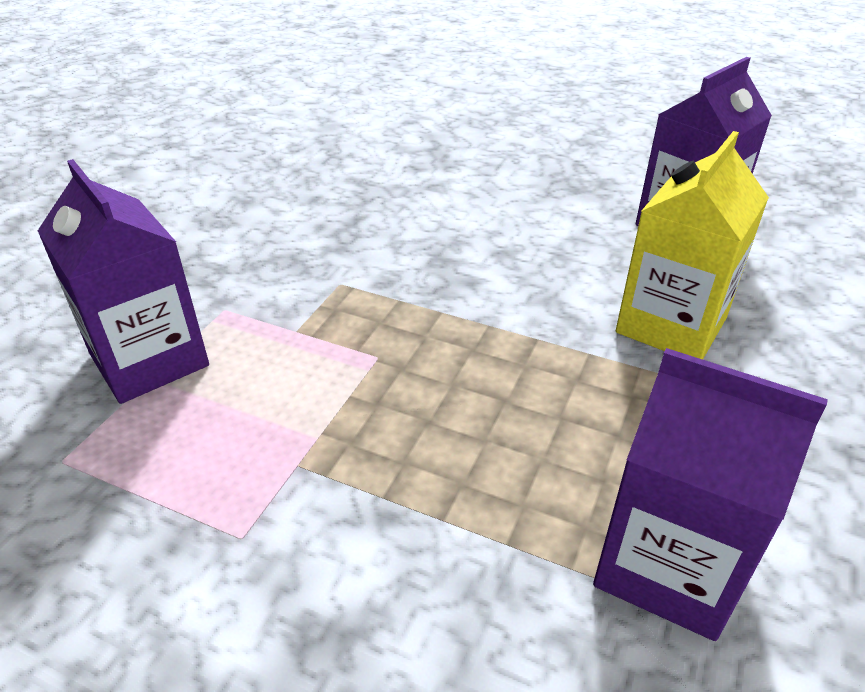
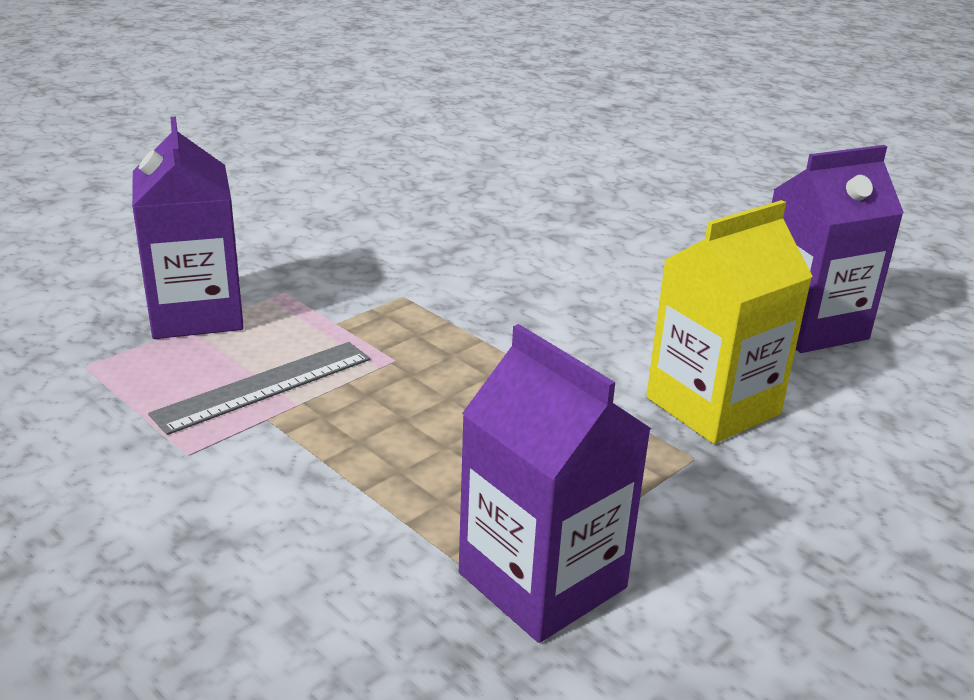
camera: 20 degrees right, 10 degrees down
(271, 426) = (264, 386): none -> grey ruler

